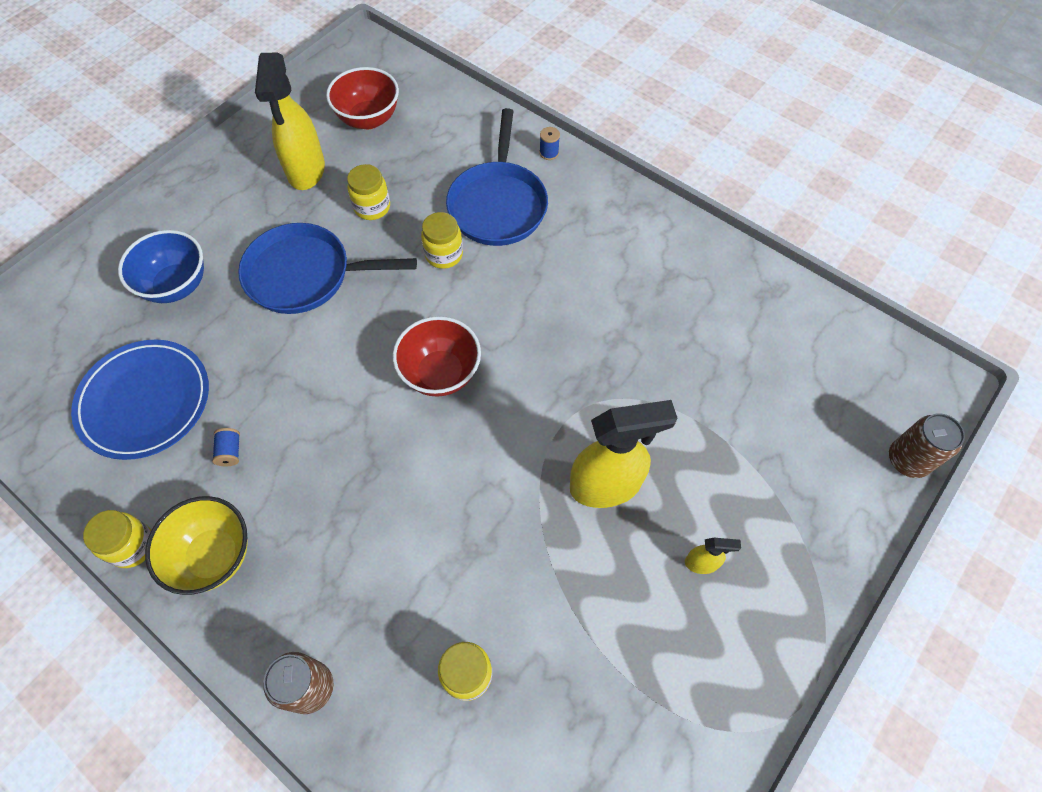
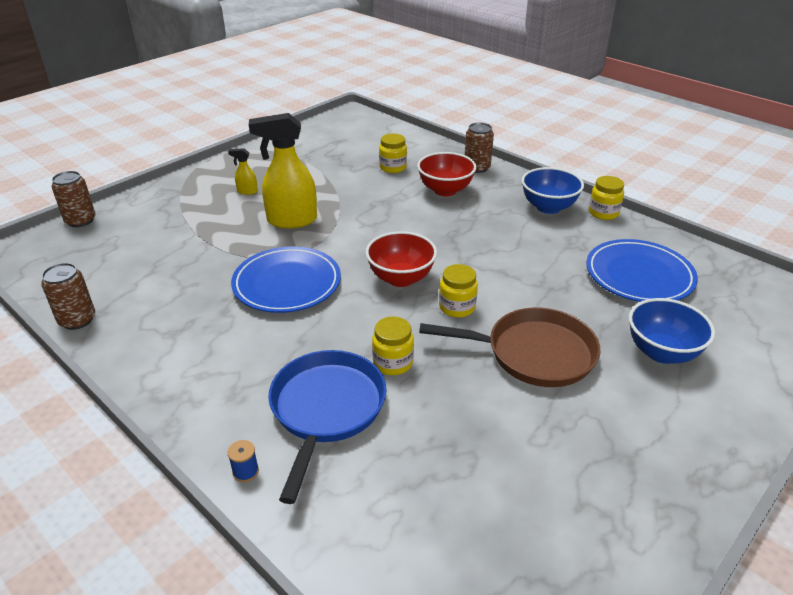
camera: 175 degrees left, 25 degrees down
(214, 556) = (548, 207): yellow bowl -> blue bowl
(230, 452) = (557, 247): blue spool -> none
(305, 275) = (533, 353): blue pan -> brown pan
(306, 171) = (566, 468): yellow spray bottle -> none
(368, 119) = (495, 547): red bowl -> red bowl (445, 190)
(372, 207) = (474, 416): yellow jar -> yellow jar (457, 307)
(575, 354) = (287, 284): none -> blue plate
(778, 283) = (77, 320): none -> brown can

